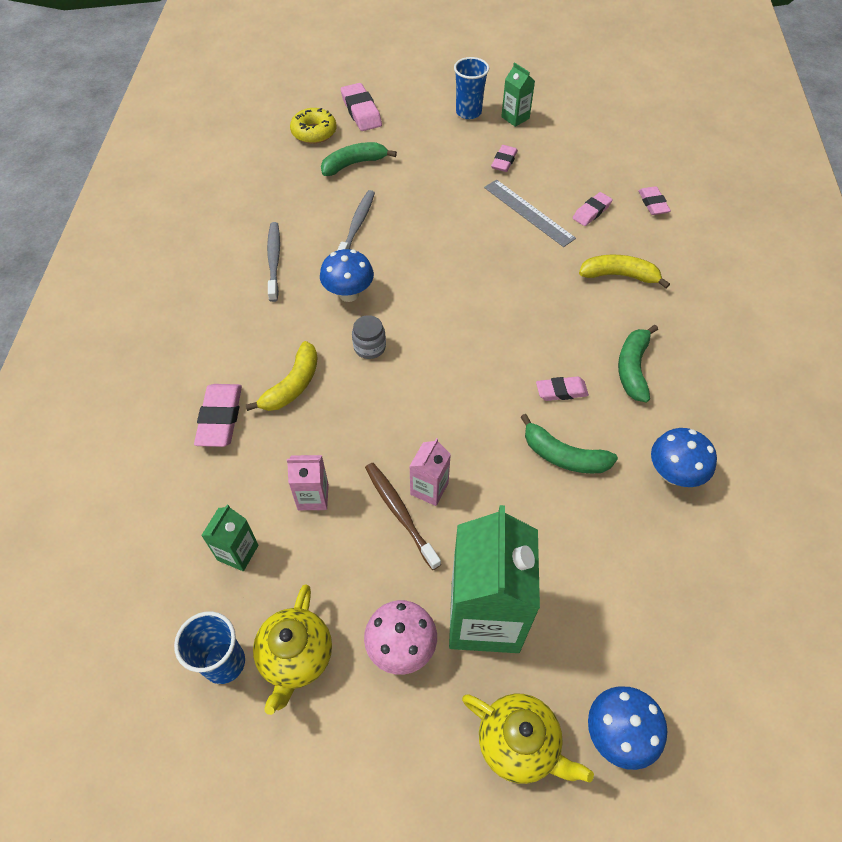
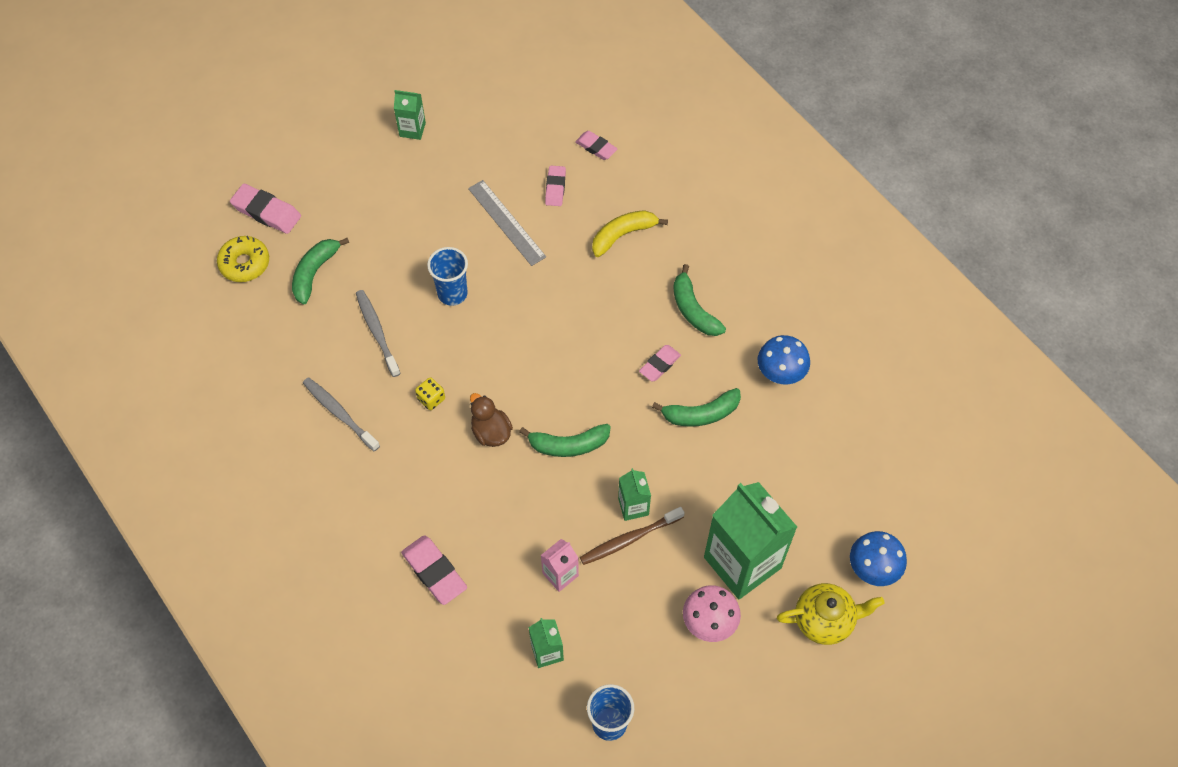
camera: 40 degrees left, 5 degrees up
(292, 385) = (463, 505): yellow banana -> none
(296, 657) = (651, 682): yellow teapot -> none
(349, 294) = (431, 399): blue mushroom -> yellow dice
(369, 347) = (491, 432): grey jar -> brown duck
(400, 513) = (630, 539): brown toothbrush -> brown toothbrush turned 45 degrees counterclockwise
(421, 399) = (568, 445): none -> green banana
(429, 488) = (633, 506): pink carton -> green carton
(468, 112) = (366, 150): blue cup -> blue cup (452, 293)
(504, 161) = (443, 183): pink eraser -> none
(528, 212) = (506, 222): grey ruler -> grey ruler turned 45 degrees clockwise

